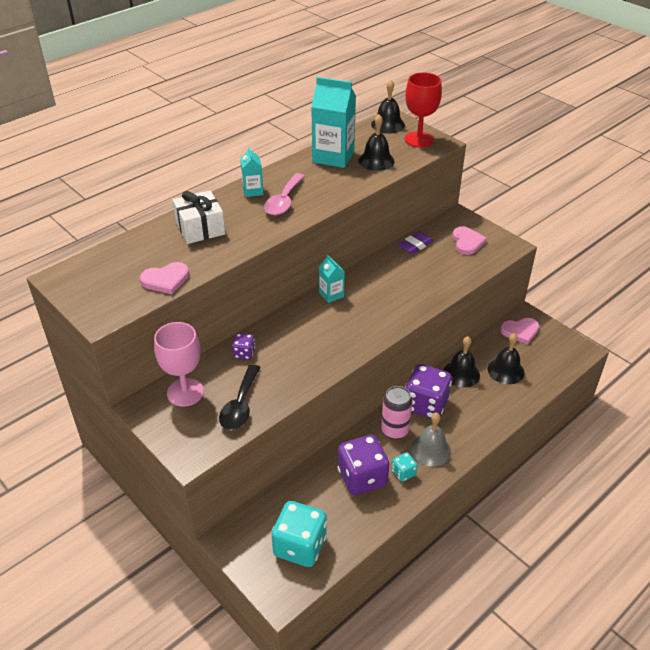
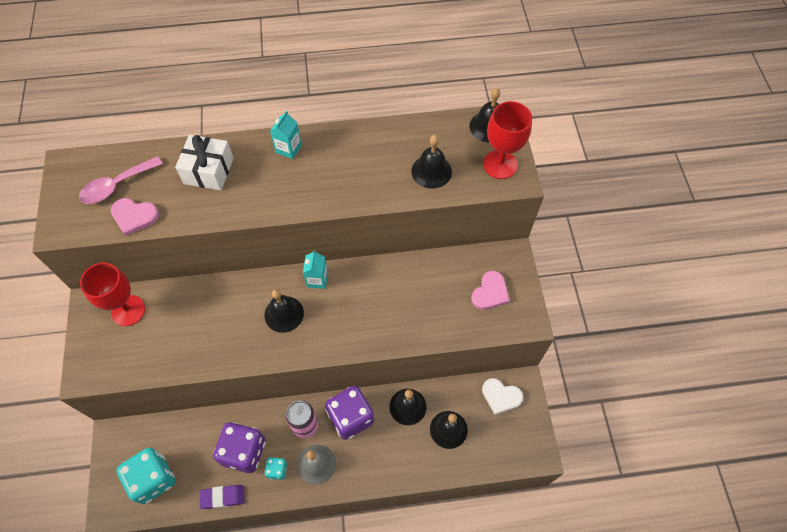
camera: 35 degrees right, 20 degrees up
(185, 392) = (128, 310): pink goblet -> red goblet
(240, 405) = (154, 351): black spoon -> none
(244, 353) = (199, 299): purple dice -> none
(284, 201) = (302, 177): pink spoon -> pink spoon (116, 186)
(327, 327) = (284, 314): none -> black bell
(333, 156) = (396, 143): turquoise carton -> none
(415, 245) = (438, 267): purple eraser -> purple eraser (223, 497)
(520, 331) = (501, 396): pink heart -> white heart

